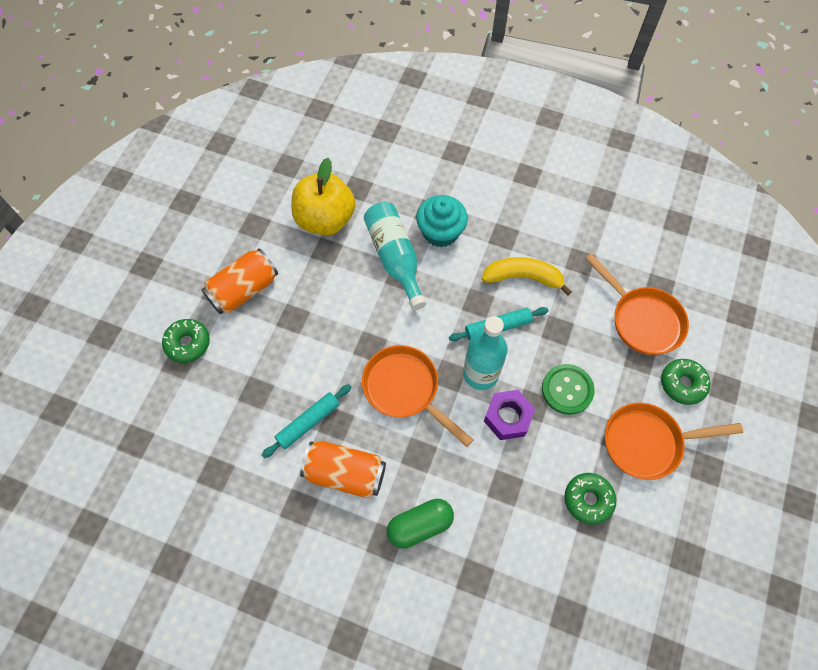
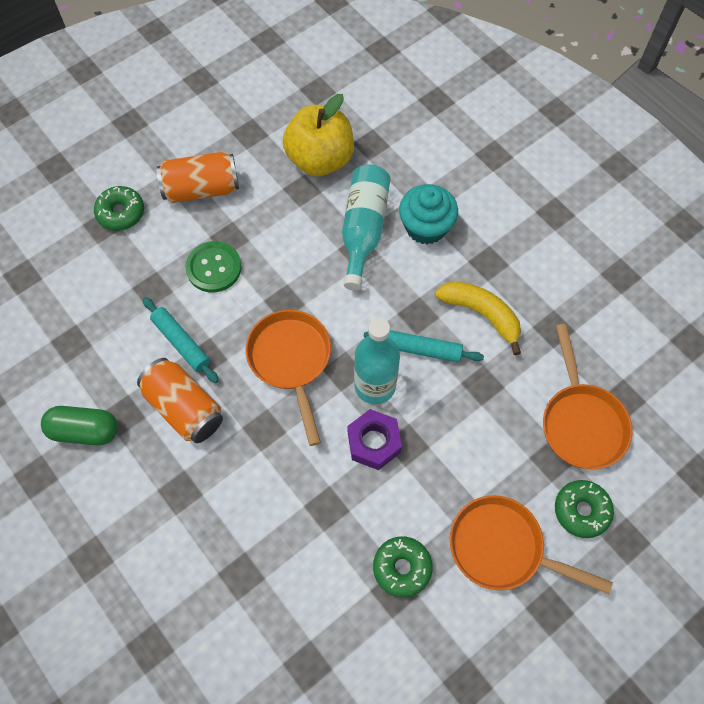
camera: 30 degrees right, 0 degrees up
(308, 422) = (181, 343): turquoise rolling pin -> turquoise rolling pin turned 60 degrees clockwise
(420, 525) = (221, 496): green capsule -> green capsule (84, 431)
(567, 390) = (453, 449): green button -> green button (214, 268)

